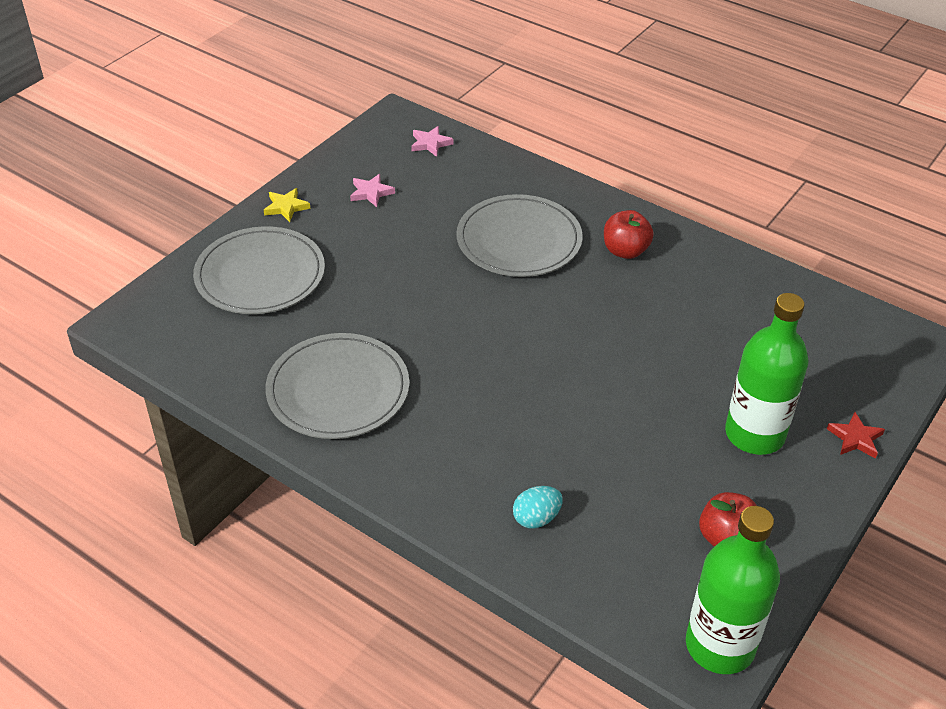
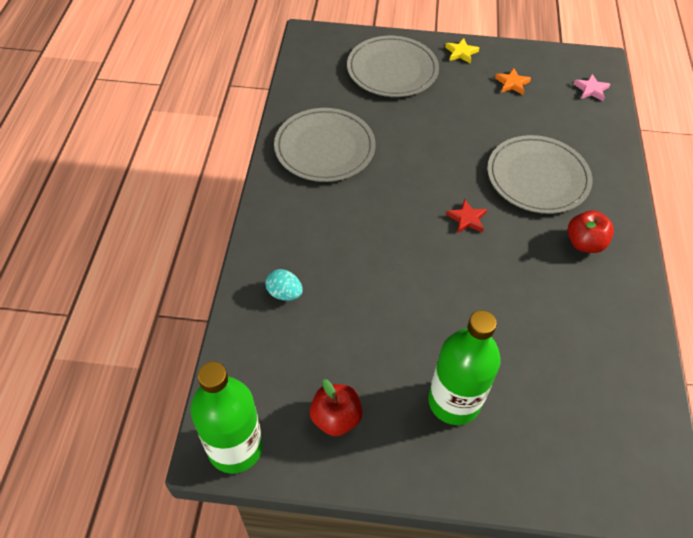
camera: 60 degrees right, 10 degrees up
(371, 193) = (512, 83): pink star -> orange star
(855, 438) = (503, 480): red star -> red star (467, 219)

